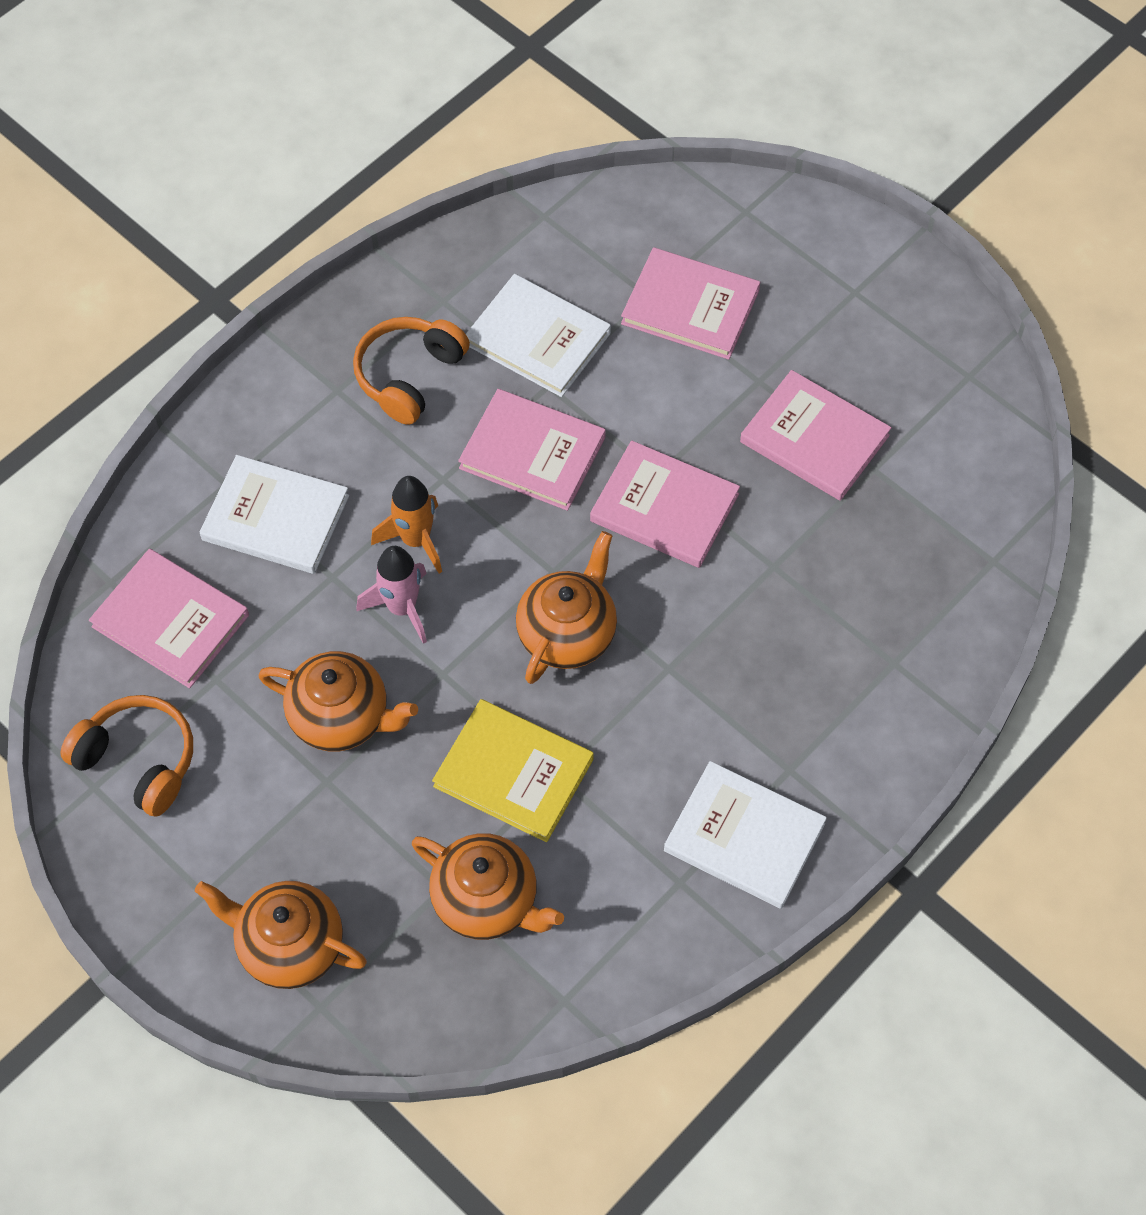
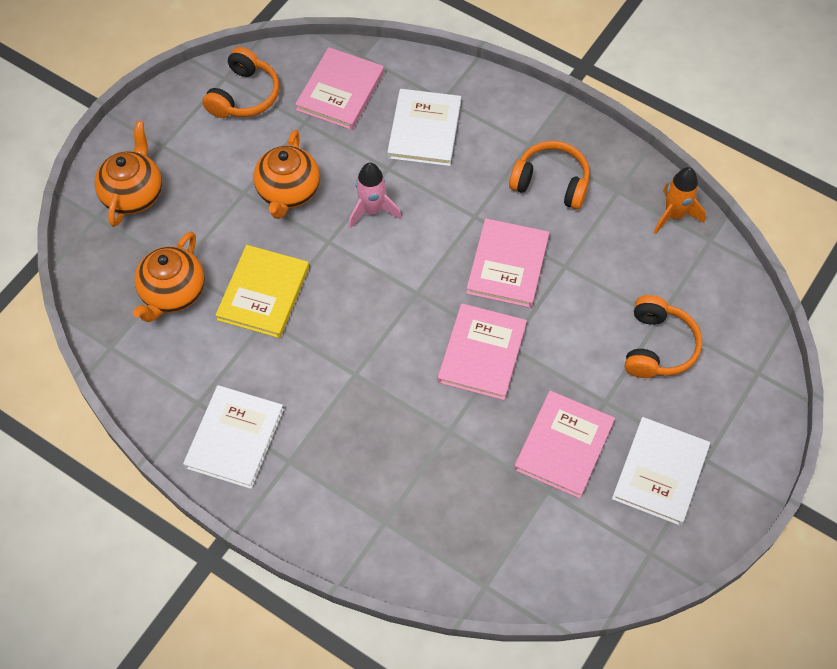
camera: 80 degrees right, 0 degrees up
(416, 540) = (424, 209): orange rocket -> orange rocket (674, 215)
(538, 339) = (602, 253): white book -> white book (660, 472)
(567, 633) = (370, 308): orange teapot -> none
(690, 307) = (658, 346): pink book -> orange headphones

